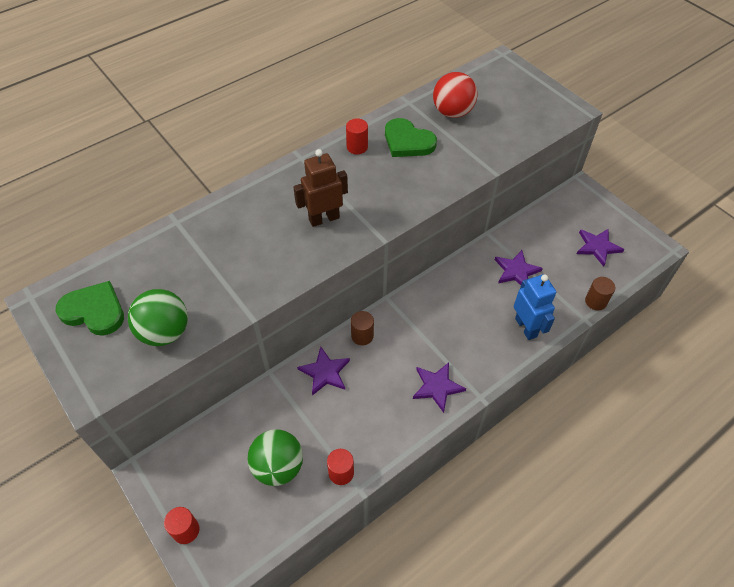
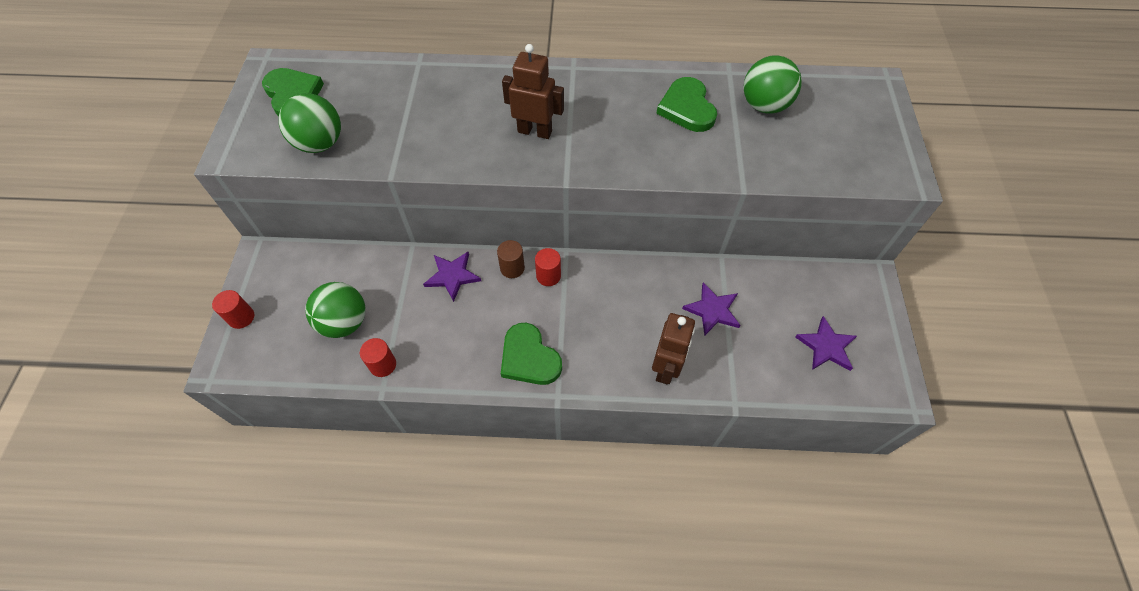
camera: 40 degrees right, 5 degrees up
(357, 147) = (633, 86): red cylinder -> red cylinder (548, 276)
(437, 387) = (529, 358): purple star -> green heart
(452, 112) = (764, 106): red ball -> green ball
(526, 327) = (666, 368): blue robot -> brown robot
(595, 301) = (765, 396): brown cylinder -> none

